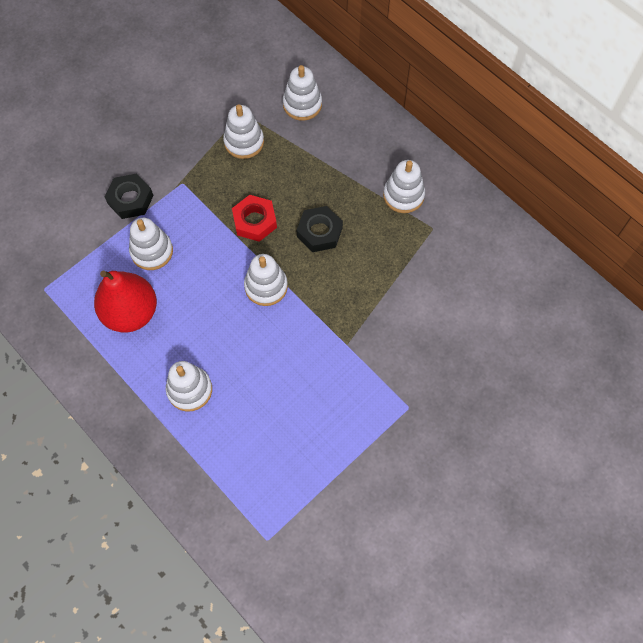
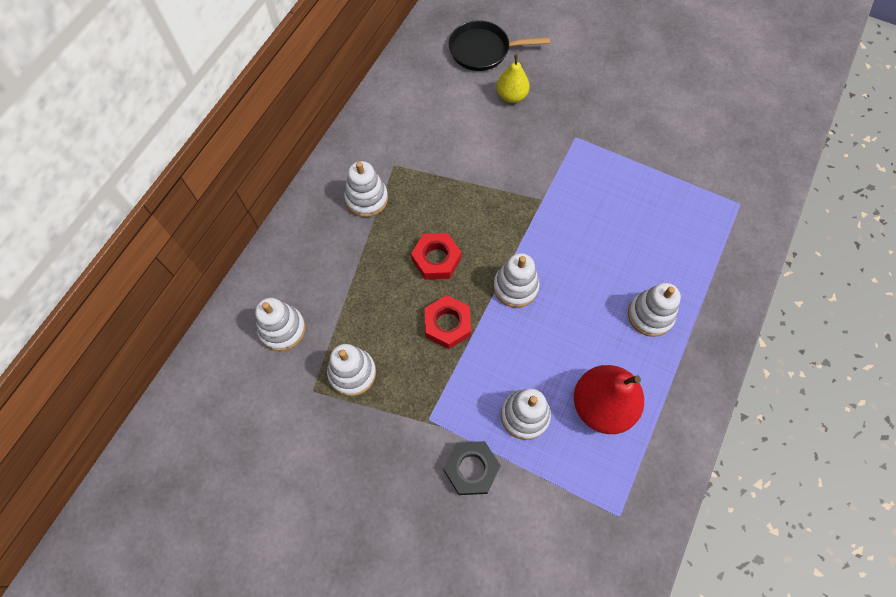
camera: 110 degrees left, 0 degrees up
(319, 232) = (436, 259): black nut -> red nut
(482, 363) = (511, 96): none -> yellow pear
(555, 358) = (483, 50): none -> black pan

